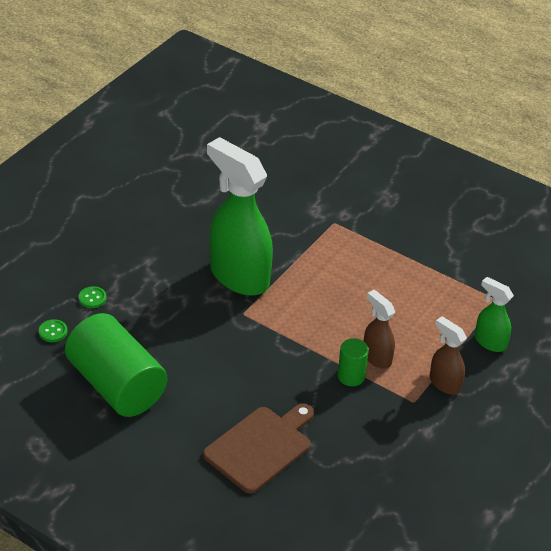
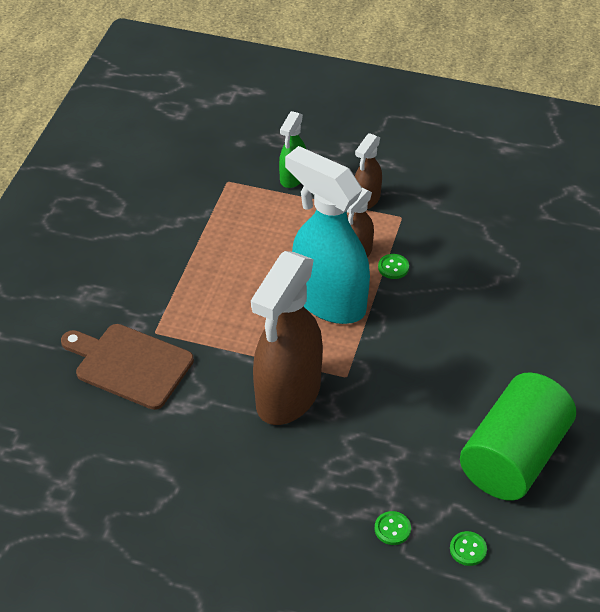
camera: 105 degrees left, 5 degrees up
(239, 276) = (287, 396): green spray bottle -> brown spray bottle
(260, 447) = (525, 313): brown cutting board -> brown cutting board (130, 365)
(327, 324) = (328, 301): none -> turquoise spray bottle
(351, 376) = (393, 267): green cylinder -> green button

